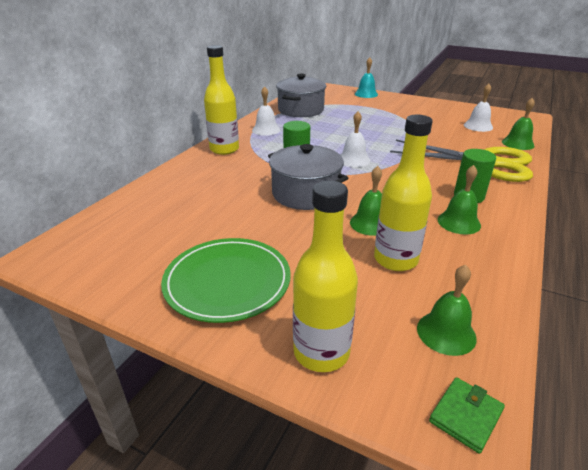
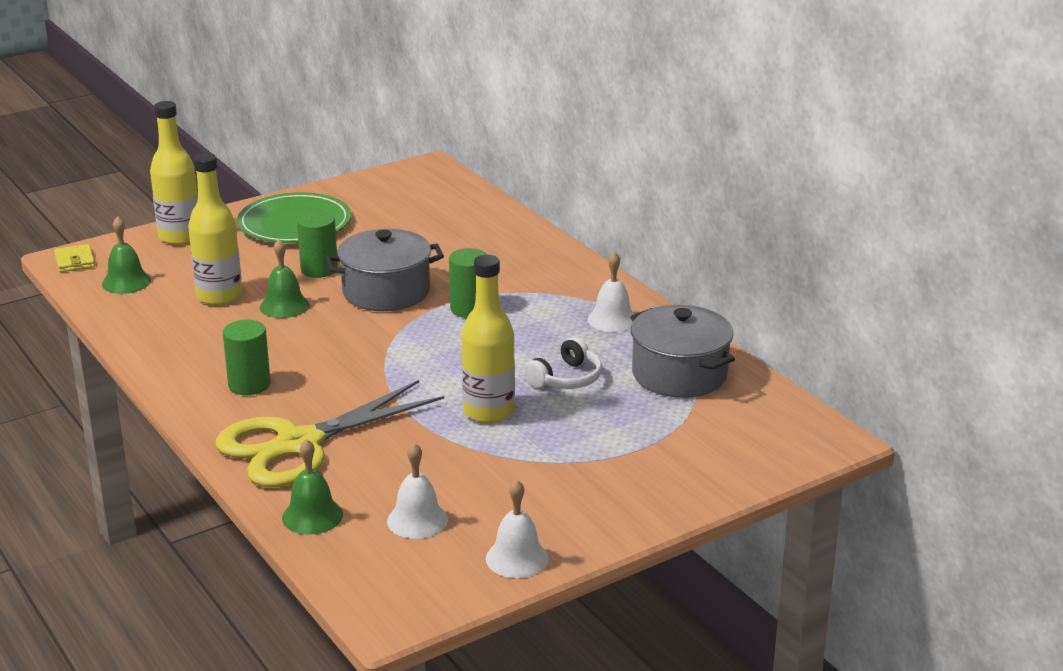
camera: 120 degrees right, 5 degrees down
(224, 149) = (568, 275): yellow bottle -> yellow bottle (488, 411)
(302, 231) = (319, 269): none -> green cylinder
(335, 126) = (566, 379): none -> white headphones
(353, 159) = (432, 350): white bell -> white bell (517, 558)
(366, 94) = (716, 480): turquoise bell -> none
(459, 222) = (218, 352): green bell -> none
(465, 416) = (75, 261): green wallet -> yellow wallet

